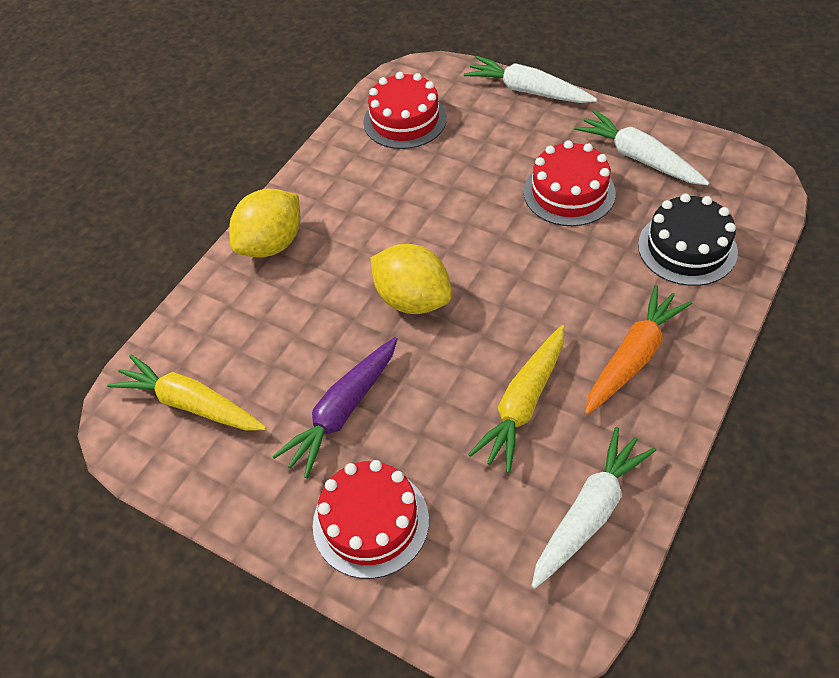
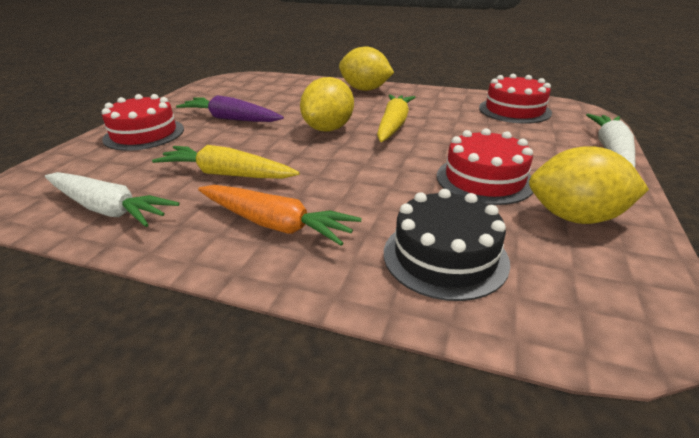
camera: 75 degrees right, 20 degrees down
(191, 404) = (243, 87): yellow carrot -> yellow carrot (393, 125)
(639, 158) = (575, 217): white carrot -> yellow lemon

